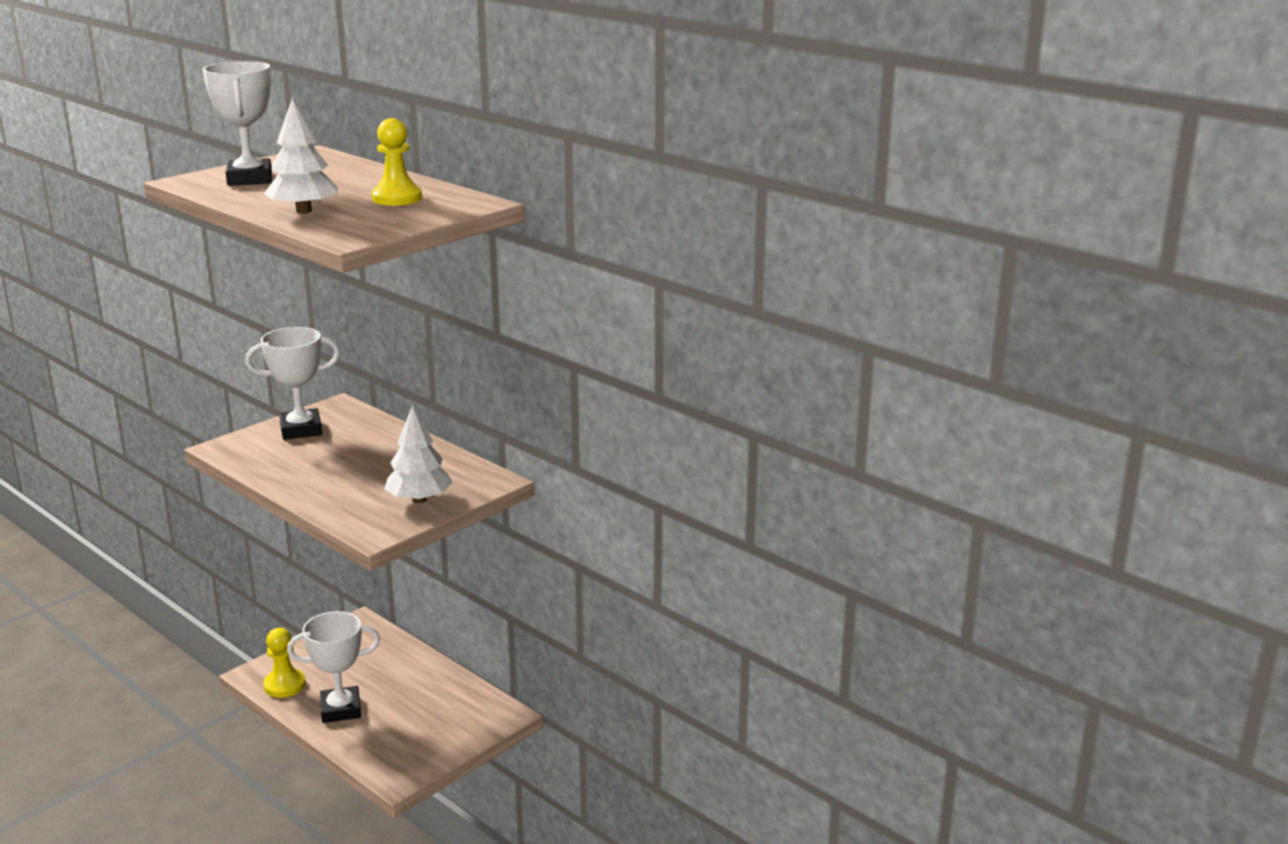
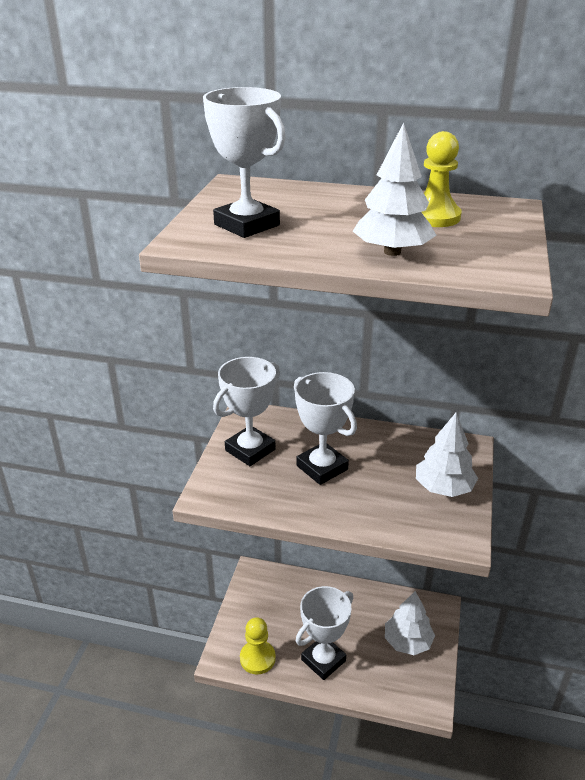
camera: 30 degrees left, 10 degrees up
(340, 457) = (322, 468): none -> white trophy
(438, 727) = (407, 641): none -> white tree

